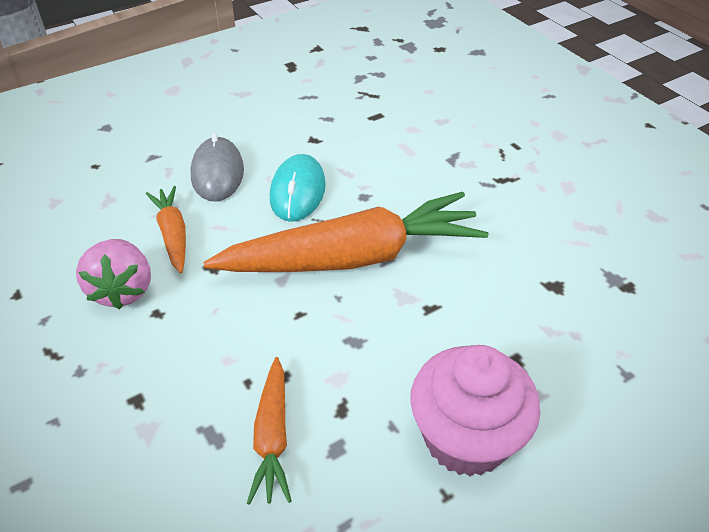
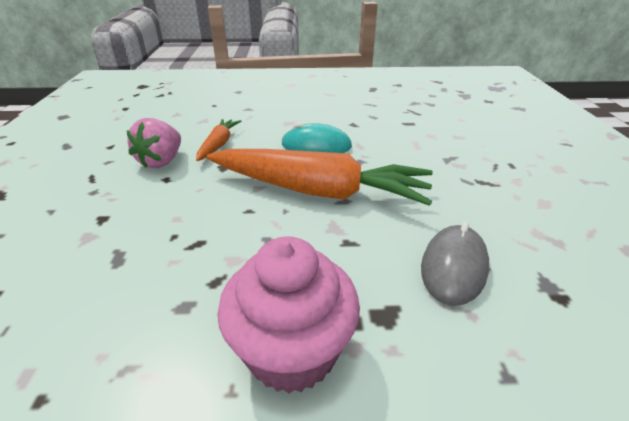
camera: 30 degrees right, 10 degrees down
(217, 173) = (276, 124): grey mouse -> grey mouse (454, 267)
(272, 436) = (151, 276): orange carrot -> none
(297, 191) = (316, 146): turquoise mouse -> turquoise mouse turned 60 degrees clockwise

